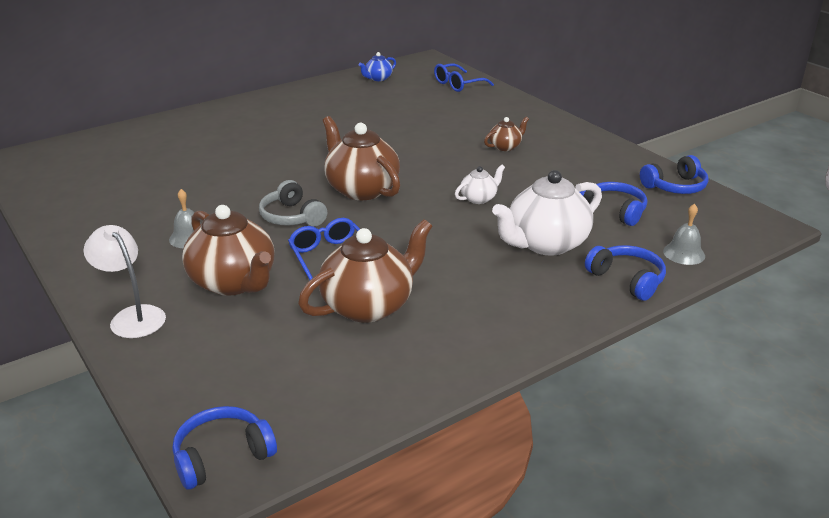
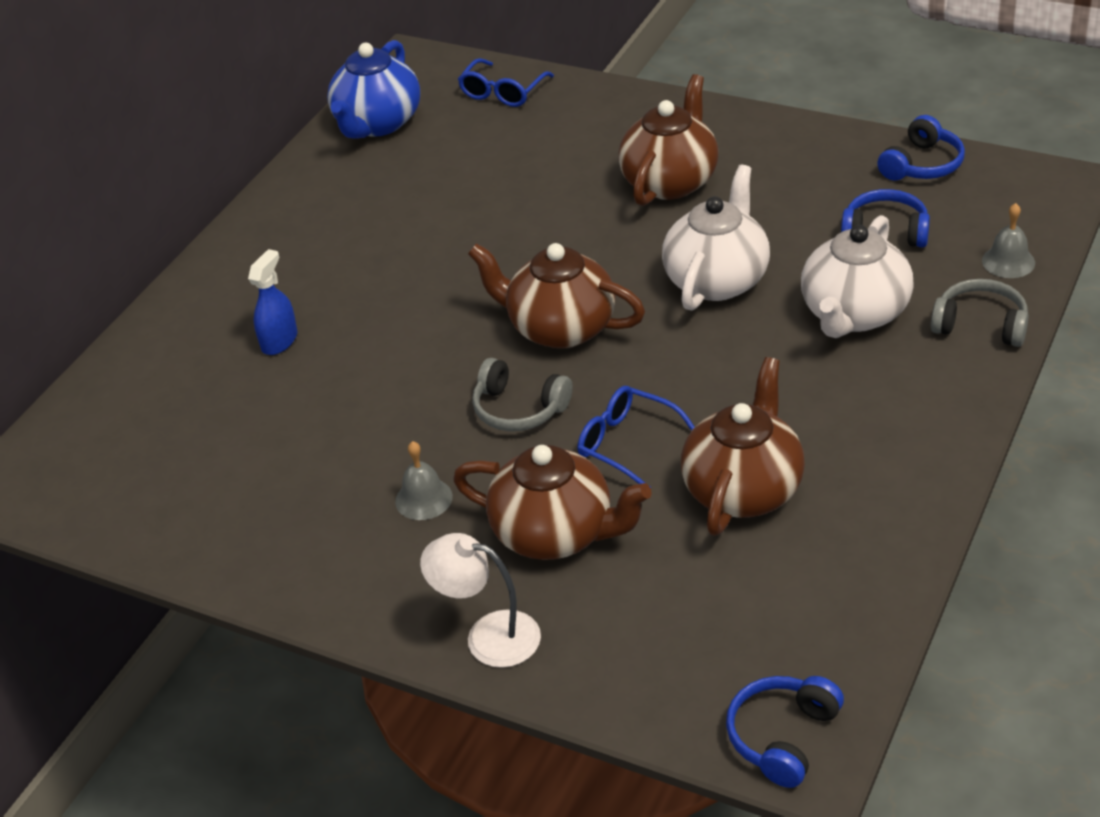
camera: 25 degrees left, 10 degrees up
(214, 145) = (279, 341): none -> blue spray bottle
(378, 78) = (377, 124): blue teapot -> blue teapot, size x2.05
(479, 198) = (717, 280): white teapot -> white teapot, size x2.05
(505, 146) = (670, 181): brown teapot -> brown teapot, size x2.05
(627, 279) = (980, 325): blue headphones -> grey headphones

